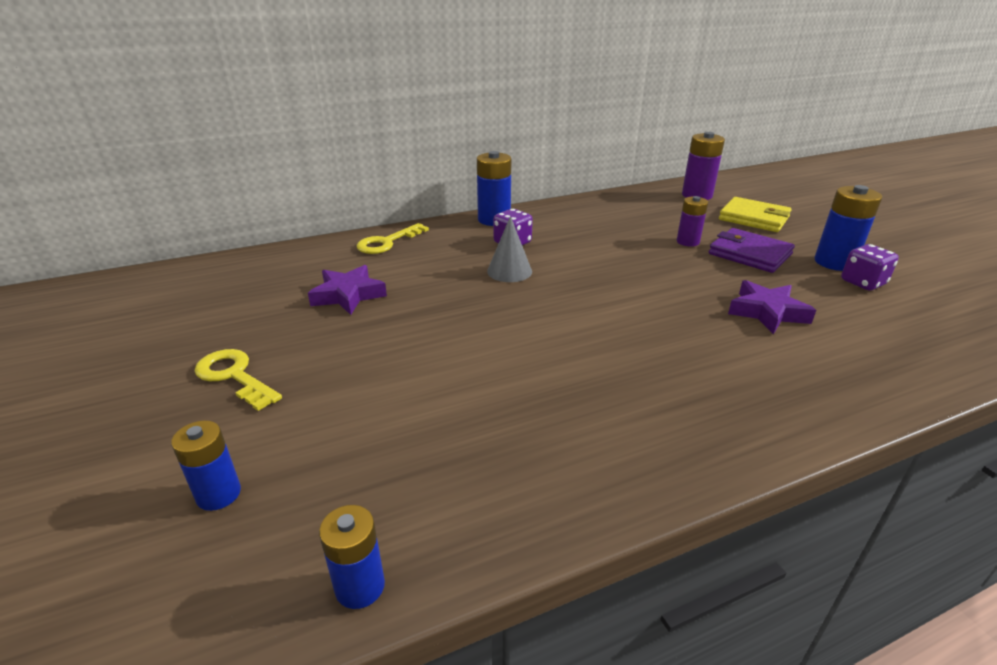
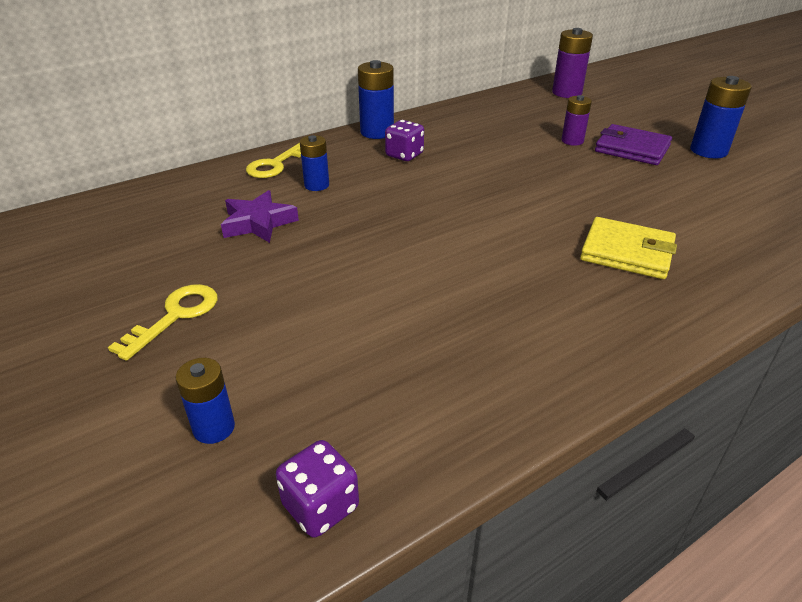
camera: 10 degrees left, 5 degrees up
(234, 376) = (176, 316): yellow key -> yellow key turned 90 degrees clockwise
(360, 586) = (384, 487): blue battery -> blue battery (316, 185)
(509, 271) = (412, 184): grey cone -> none
(754, 218) = (626, 113): yellow wallet -> yellow wallet (627, 252)
(767, 312) = (662, 203): purple star -> none
(863, 283) = (737, 168): purple dice -> purple dice (320, 506)

